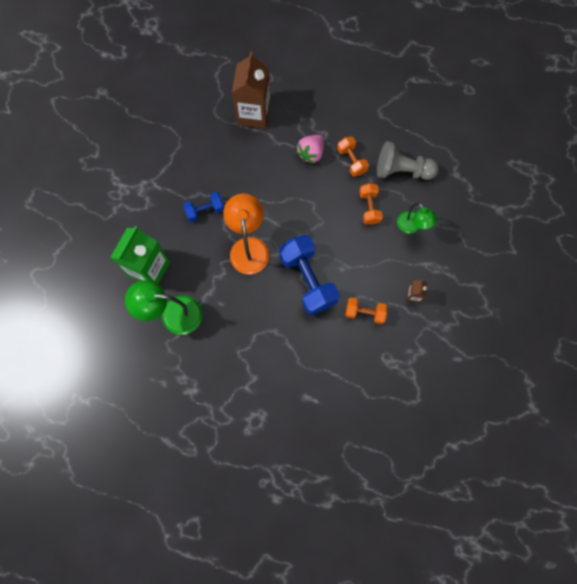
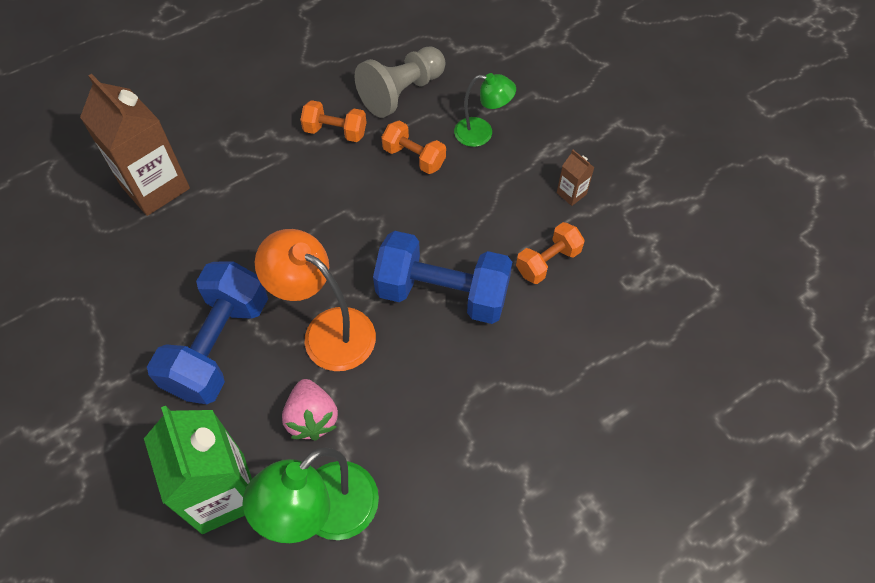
camera: 50 degrees left, 15 degrees down
(205, 210) = (218, 346): blue dumbbell -> blue dumbbell, size x1.86
(311, 153) = (279, 165): pink strawberry -> pink strawberry (312, 418)

